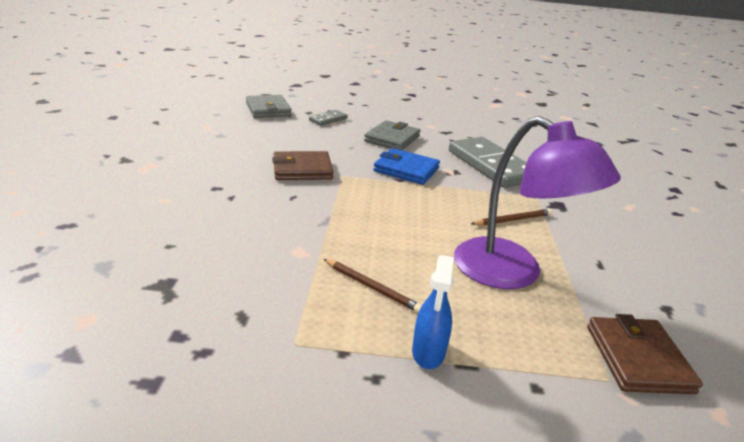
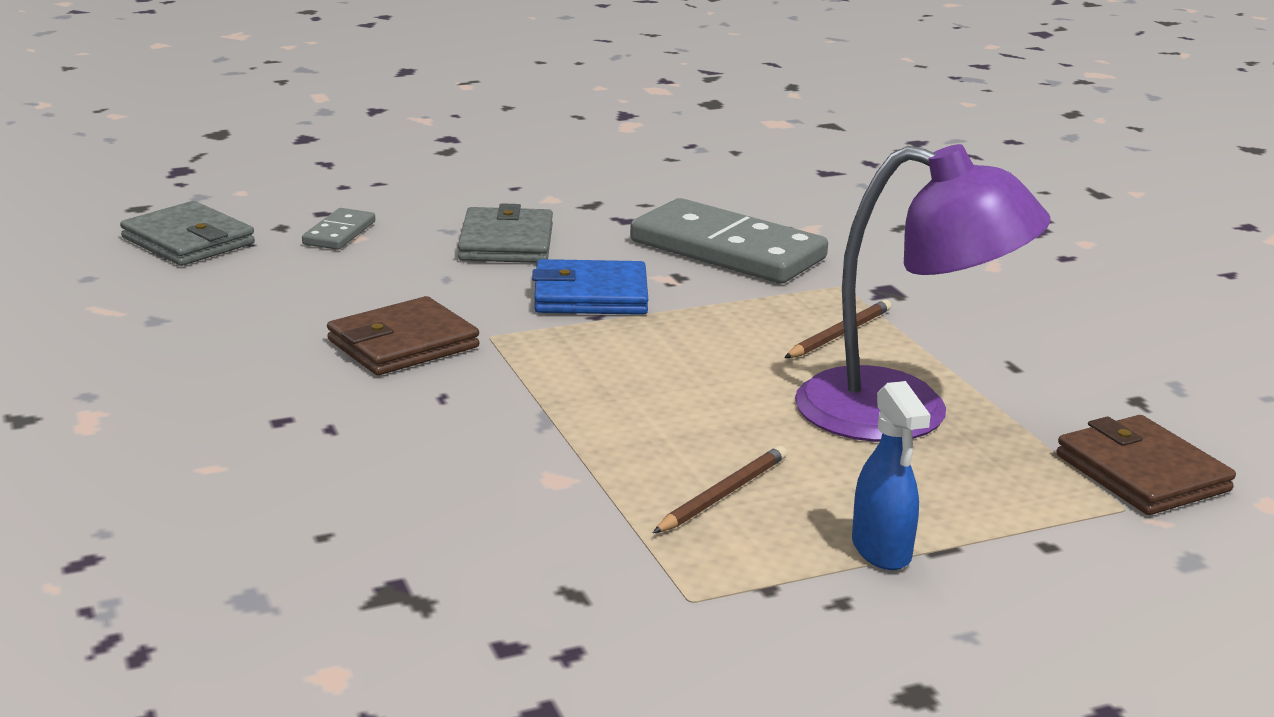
camera: 25 degrees left, 5 degrees down
(371, 287) = (722, 494): brown pencil -> brown pencil turned 60 degrees counterclockwise

